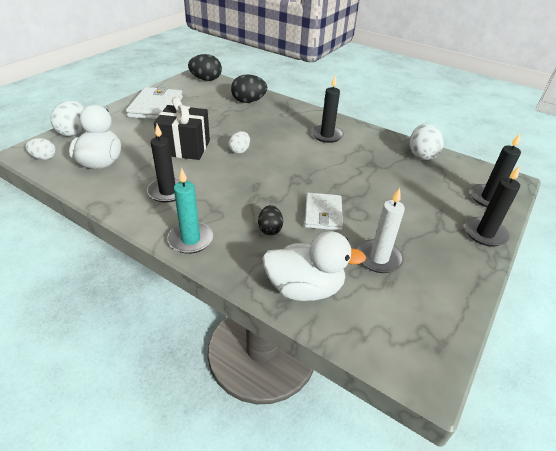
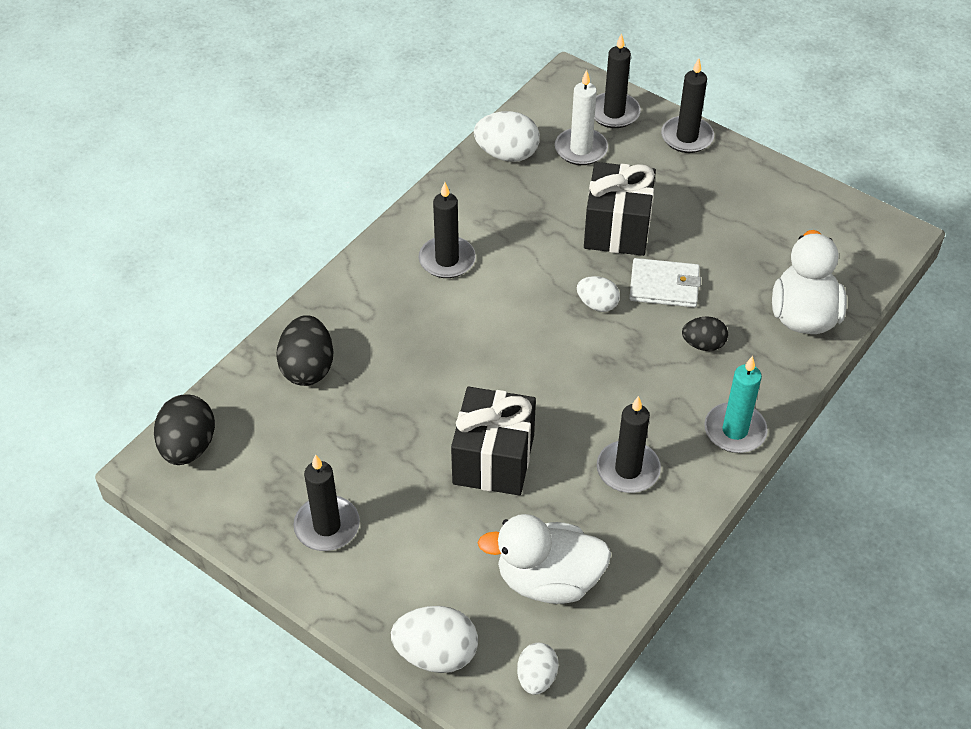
camera: 85 degrees left, 10 degrees up
(156, 107) = (327, 526): white wallet -> black candle
(239, 151) = (502, 380): white egg -> white egg (597, 304)
(372, 195) = (617, 228): none -> black gift
(379, 258) = (744, 242): white candle -> white candle (581, 149)

